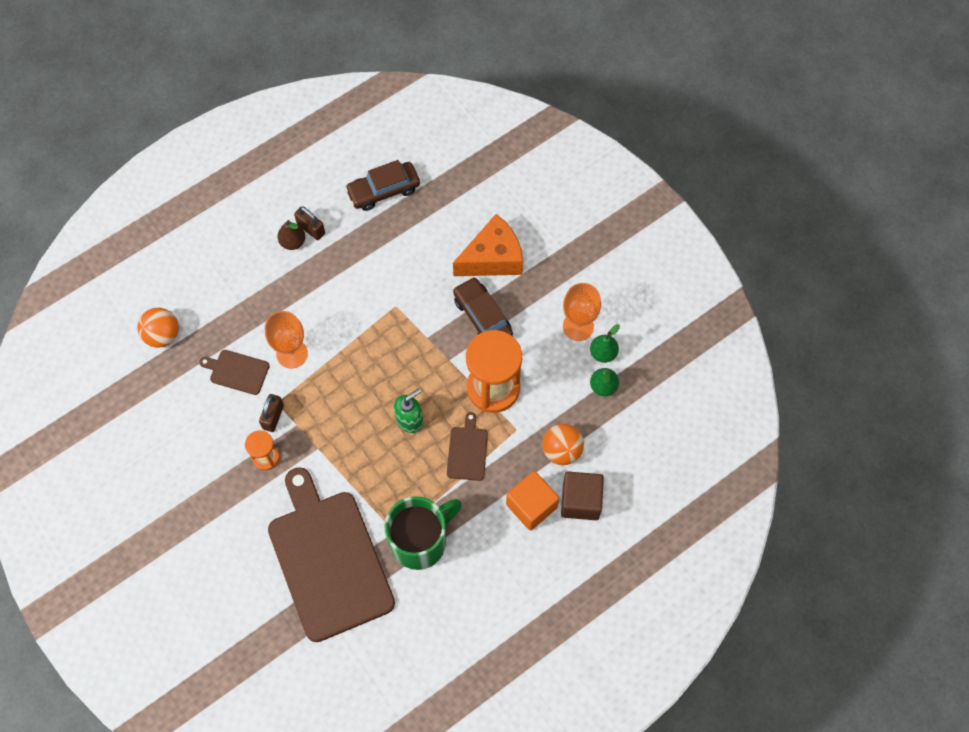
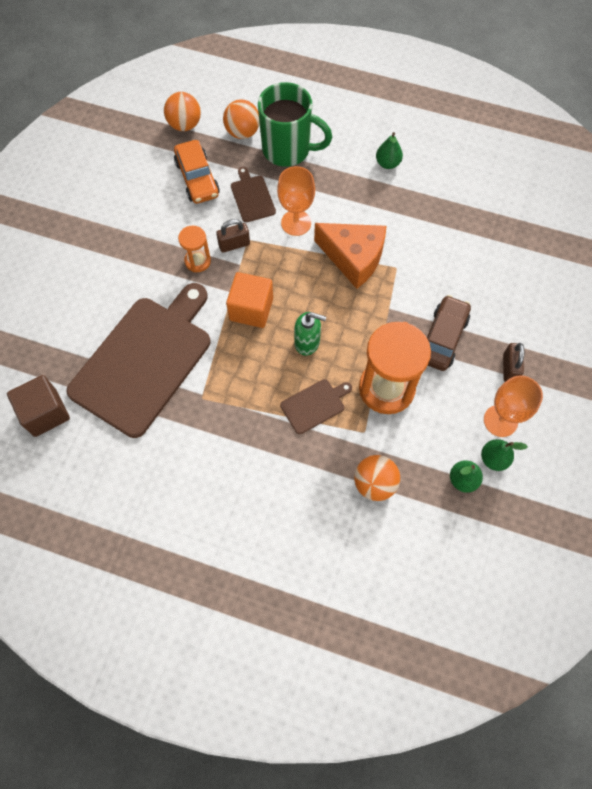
camera: 55 degrees right, 0 degrees up
(112, 378) = (185, 125): none -> orange ball
(180, 404) = (197, 179): none -> orange car
(293, 242) = (387, 163): brown pear -> green pear
(311, 229) = (409, 168): brown padlock -> brown padlock (509, 368)
(383, 190) = (486, 194): brown car -> none
(420, 542) = (208, 421): green mug -> green mug (288, 150)
(493, 258) = (501, 311): orange cheese -> orange cheese (353, 258)
(531, 506) = (304, 491): orange cube -> orange cube (251, 309)
(580, 501) = (340, 531): brown cube -> brown cube (45, 413)

